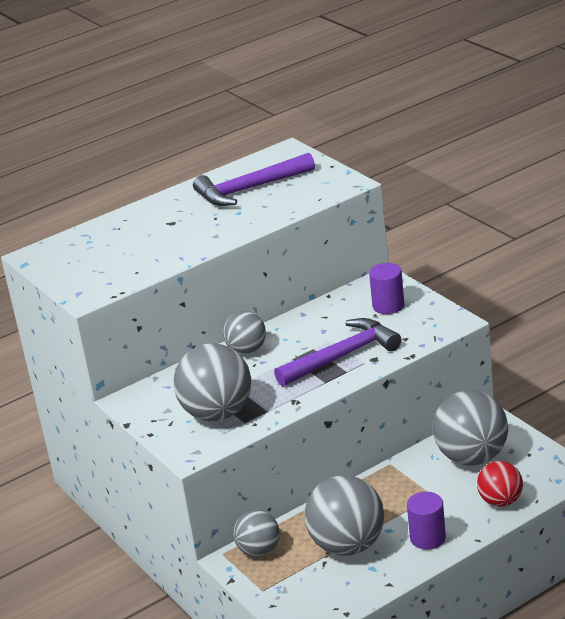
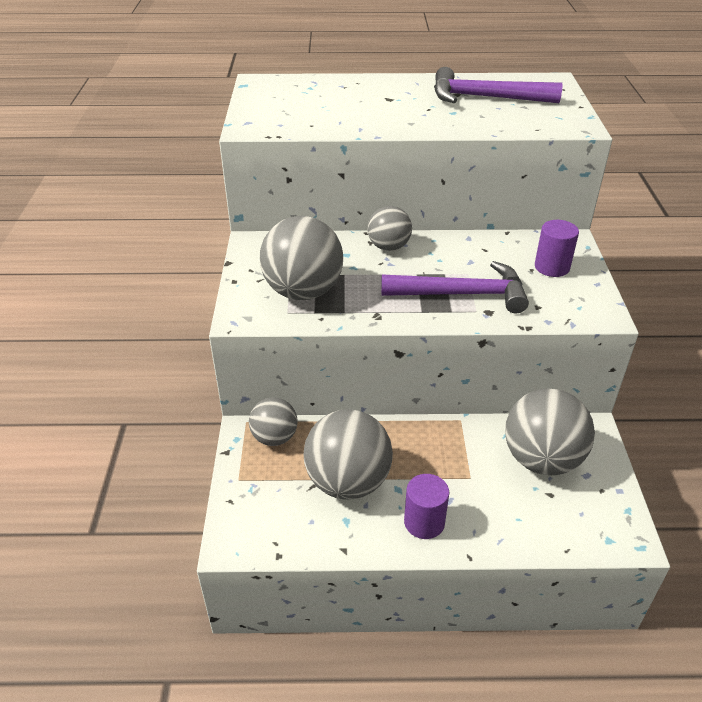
camera: 30 degrees right, 10 degrees up
(500, 501) = (529, 527): red ball -> none

